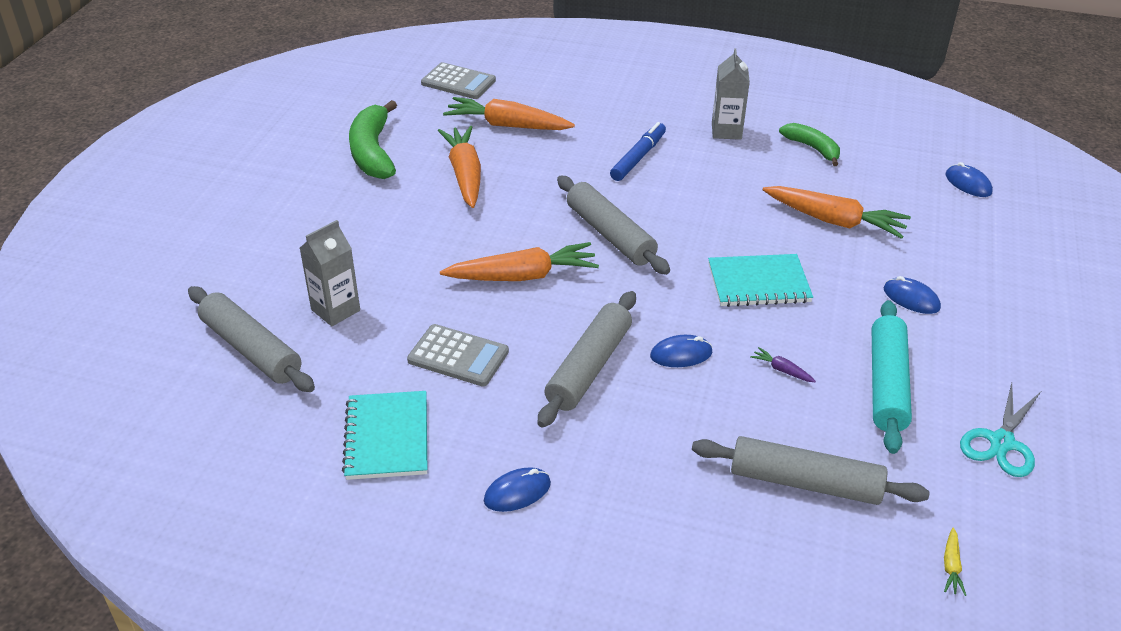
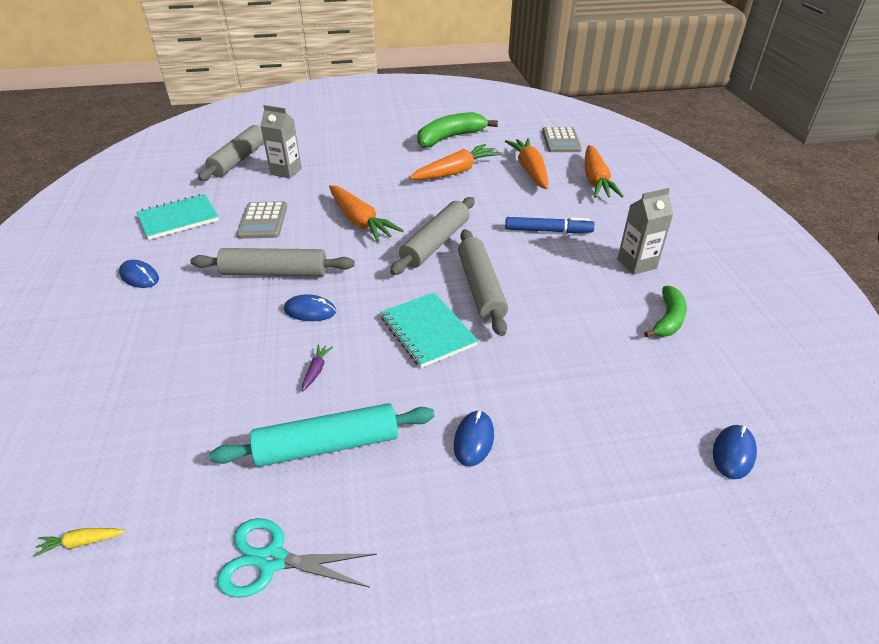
camera: 65 degrees right, 0 degrees up
(681, 354) = (310, 311): blue mouse -> blue mouse turned 45 degrees counterclockwise
(804, 482) = (177, 414): grey rolling pin -> grey rolling pin (480, 288)
(833, 221) = (559, 358): orange carrot -> orange carrot (595, 180)

